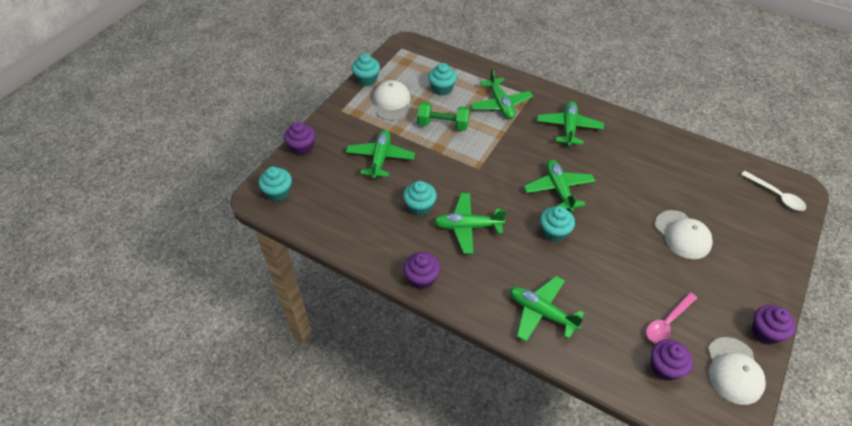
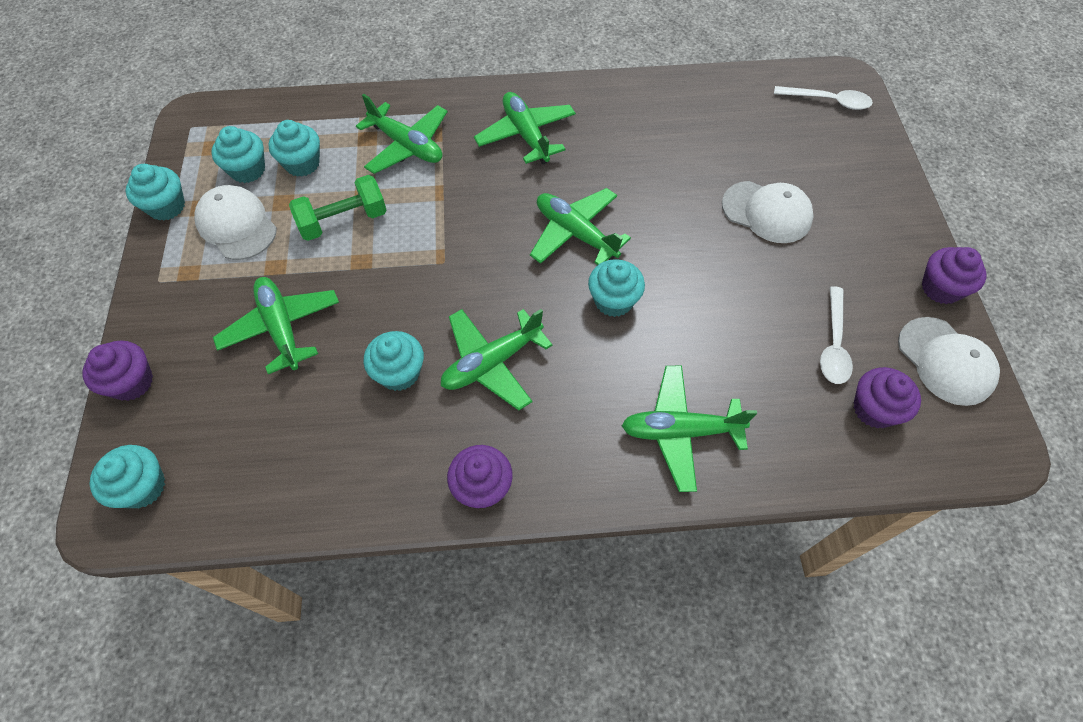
camera: 35 degrees left, 10 degrees up
(414, 80) = (247, 170): none -> turquoise cupcake
(667, 322) = (833, 344): pink spoon -> white spoon

